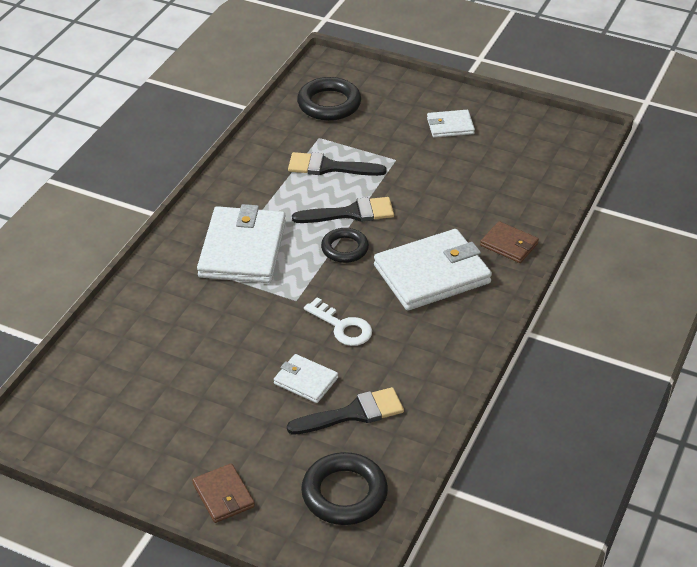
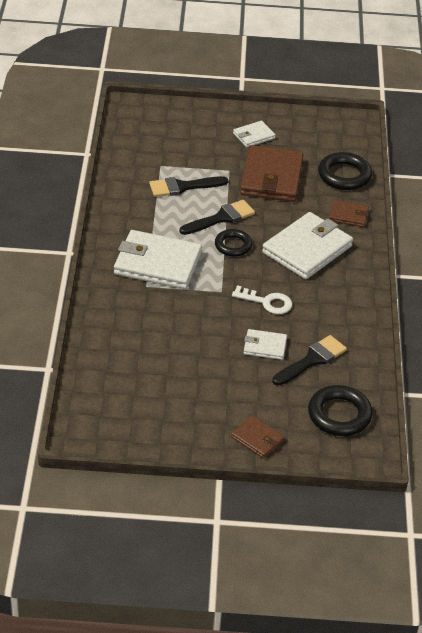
camera: 25 degrees left, 0 degrees up
(242, 249) = (157, 263): white wallet -> white wallet turned 60 degrees counterclockwise
(329, 104) = (151, 137): black ring -> black ring (344, 175)
(441, 179) = (271, 178): none -> brown wallet

